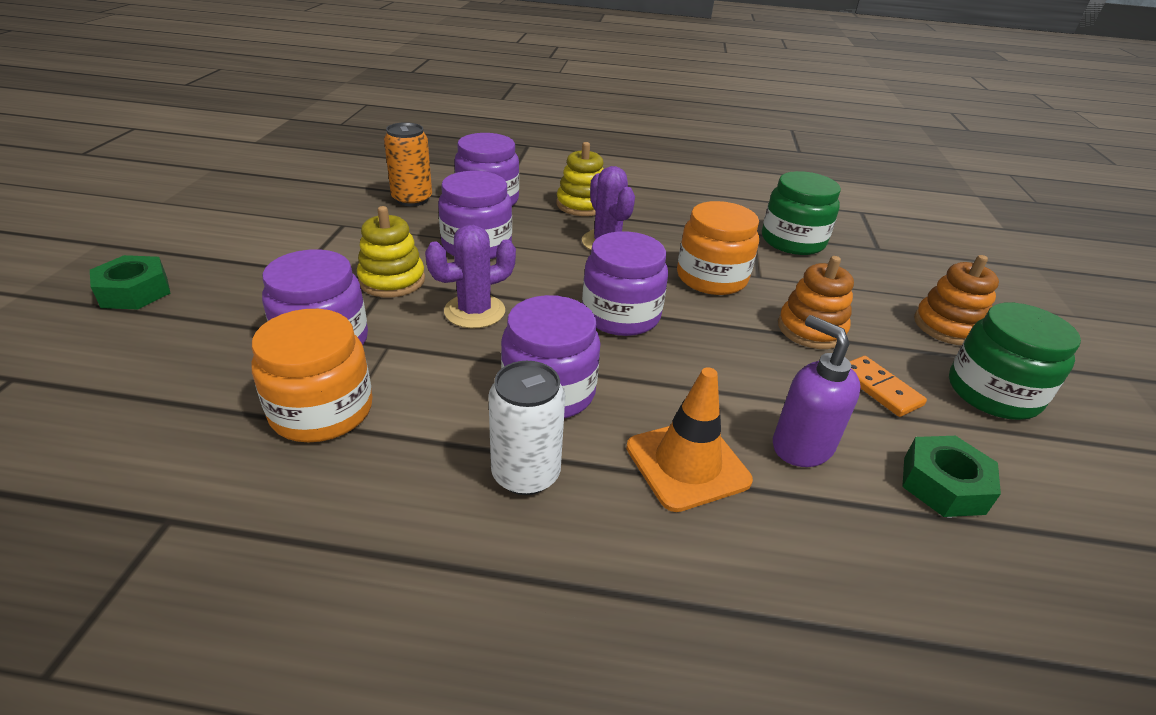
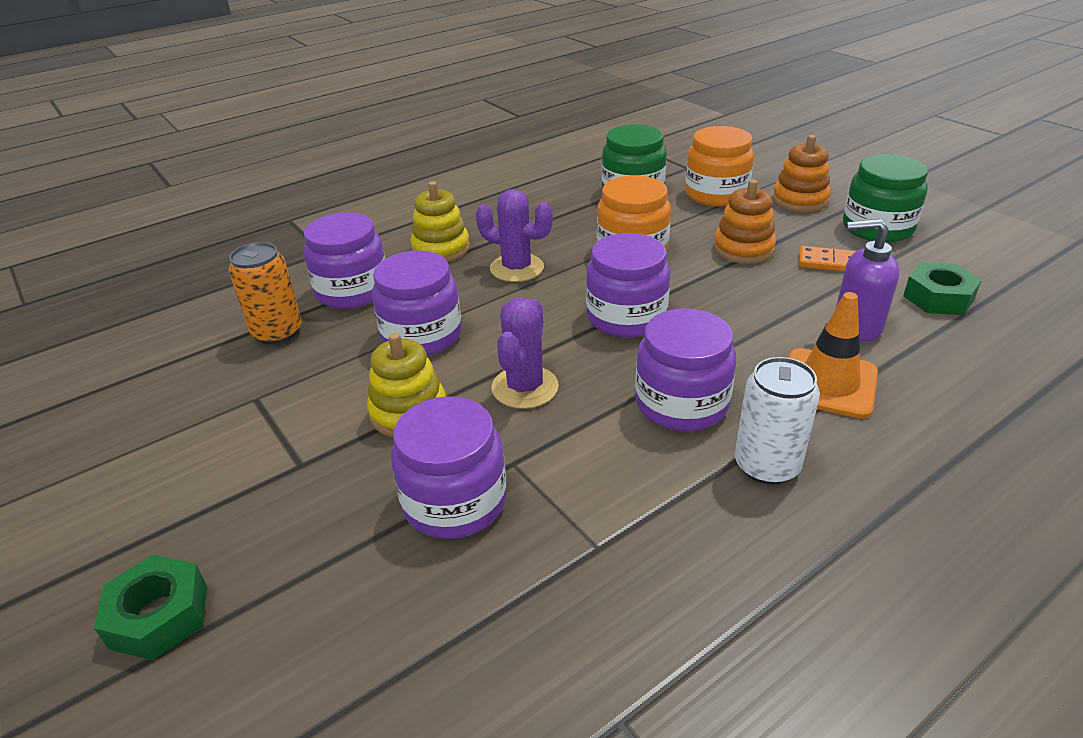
camera: 40 degrees left, 0 degrees up
(322, 410) = (564, 548): orange jar -> orange jar (716, 194)

